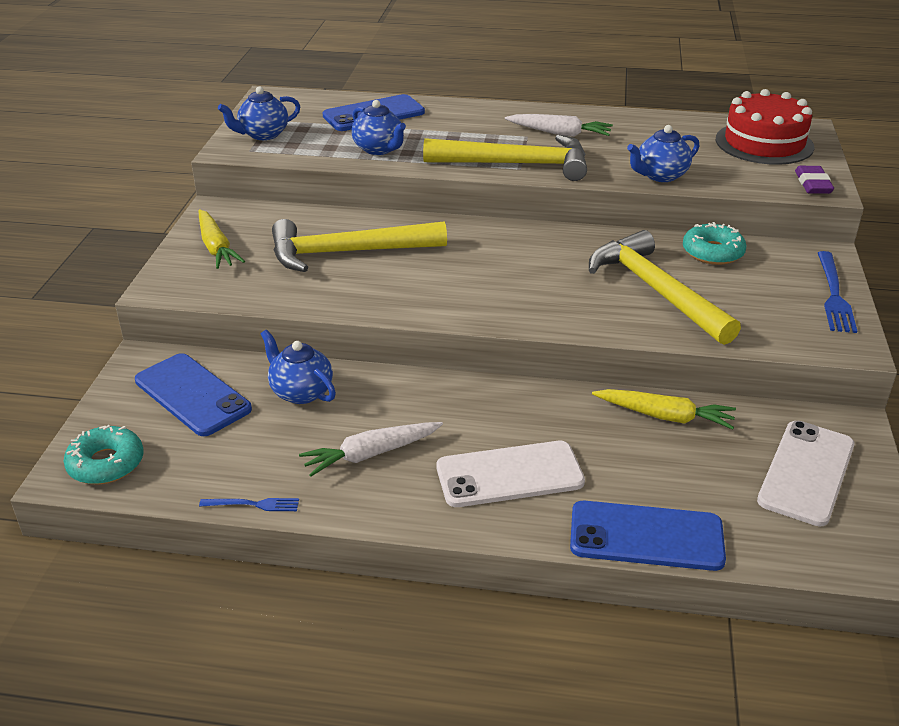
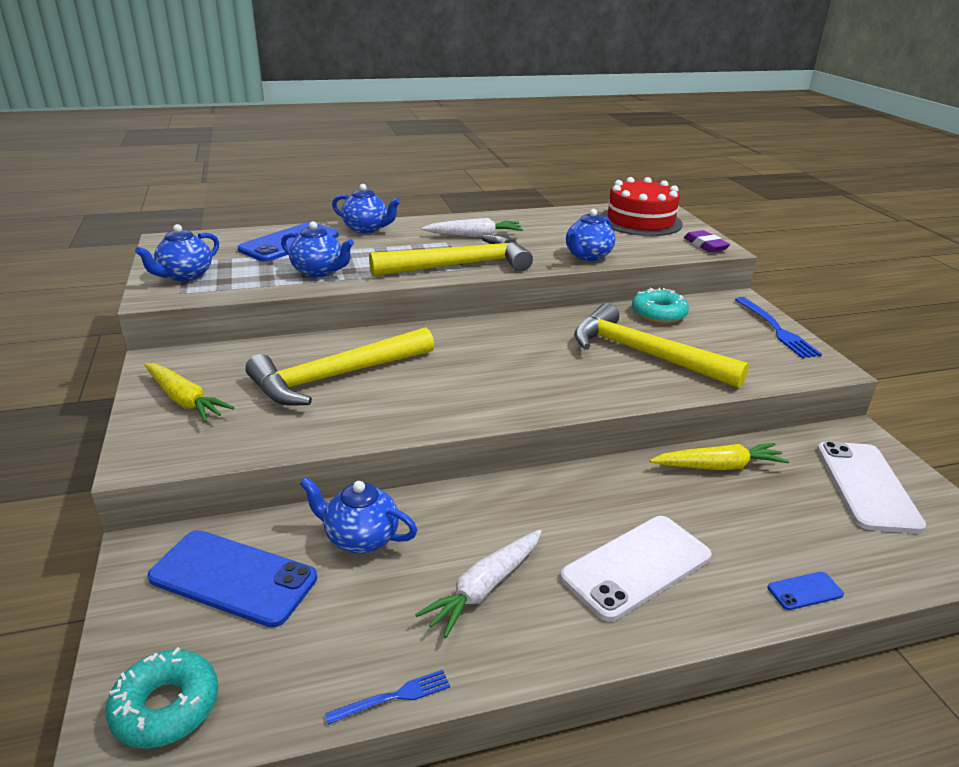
camera: 25 degrees left, 5 degrees down
(456, 109) = (366, 229): none -> blue teapot
(646, 536) = (805, 591): blue phone -> blue phone, size x0.44

